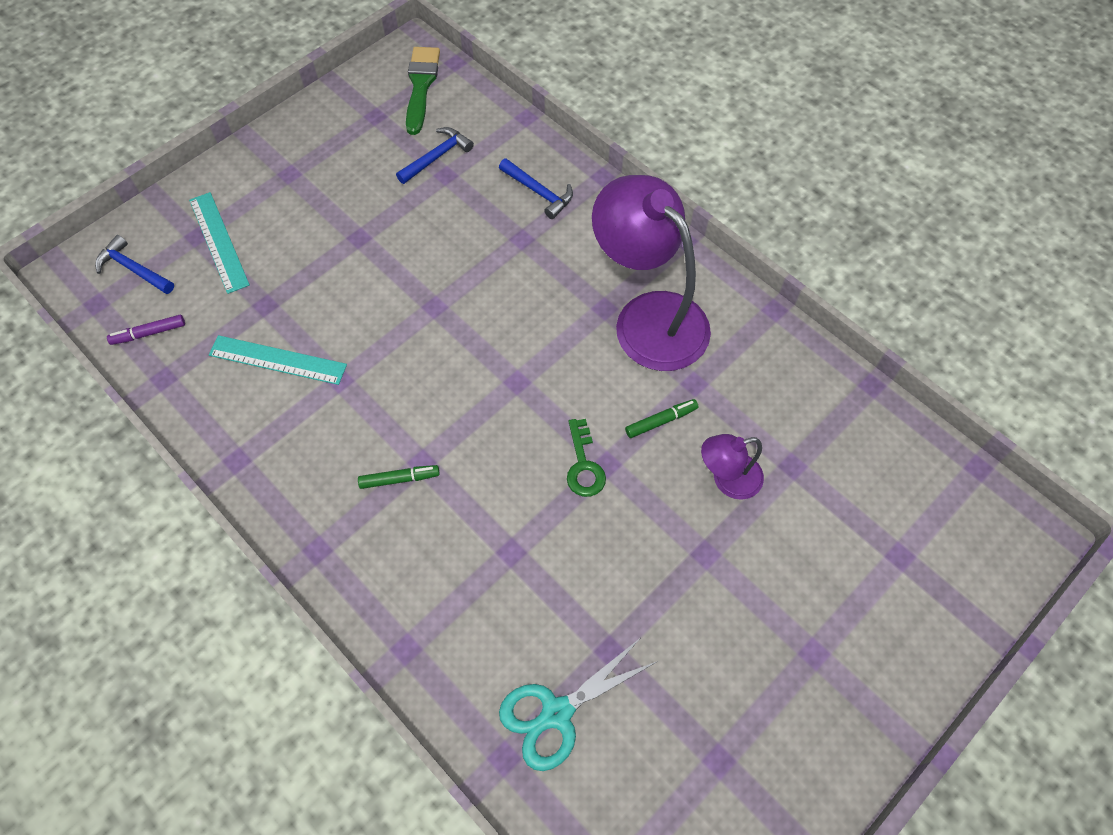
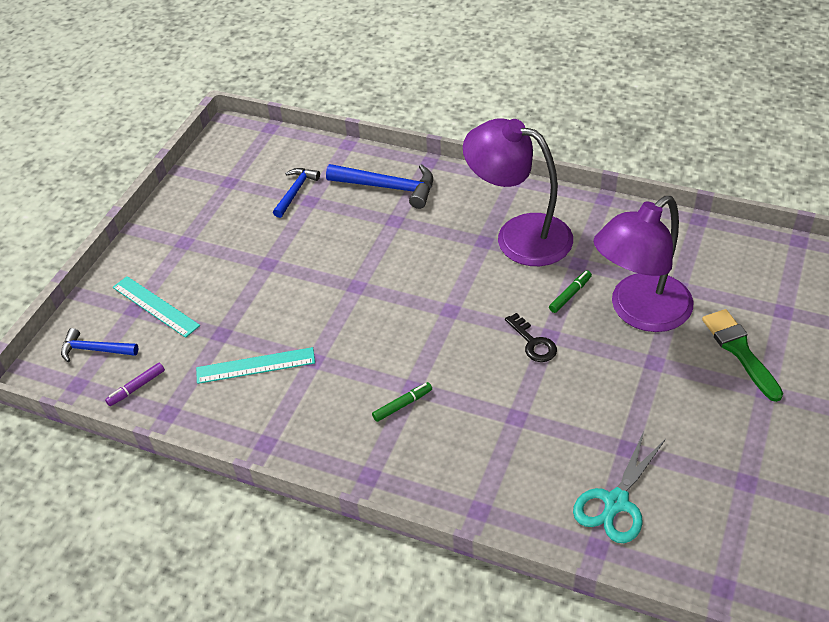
camera: 20 degrees left, 15 degrees down
(421, 86) = (253, 151): green brush -> green brush (739, 351)
(539, 192) = (388, 187): blue hammer -> blue hammer, size x1.59
(583, 465) = (533, 343): green key -> black key
(727, 479) = (639, 312): purple lamp -> purple lamp, size x2.04

